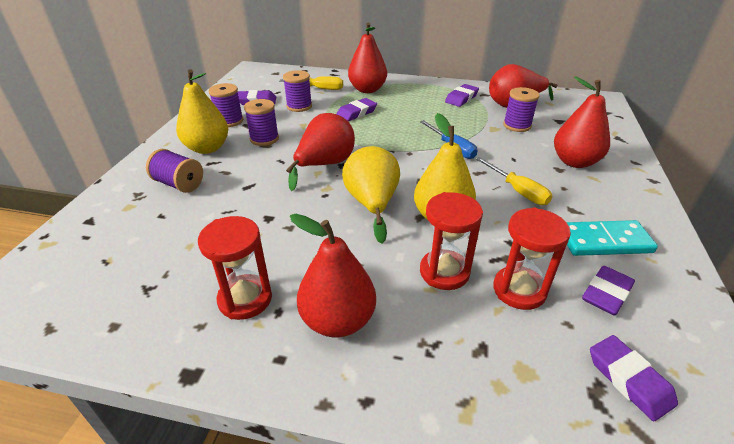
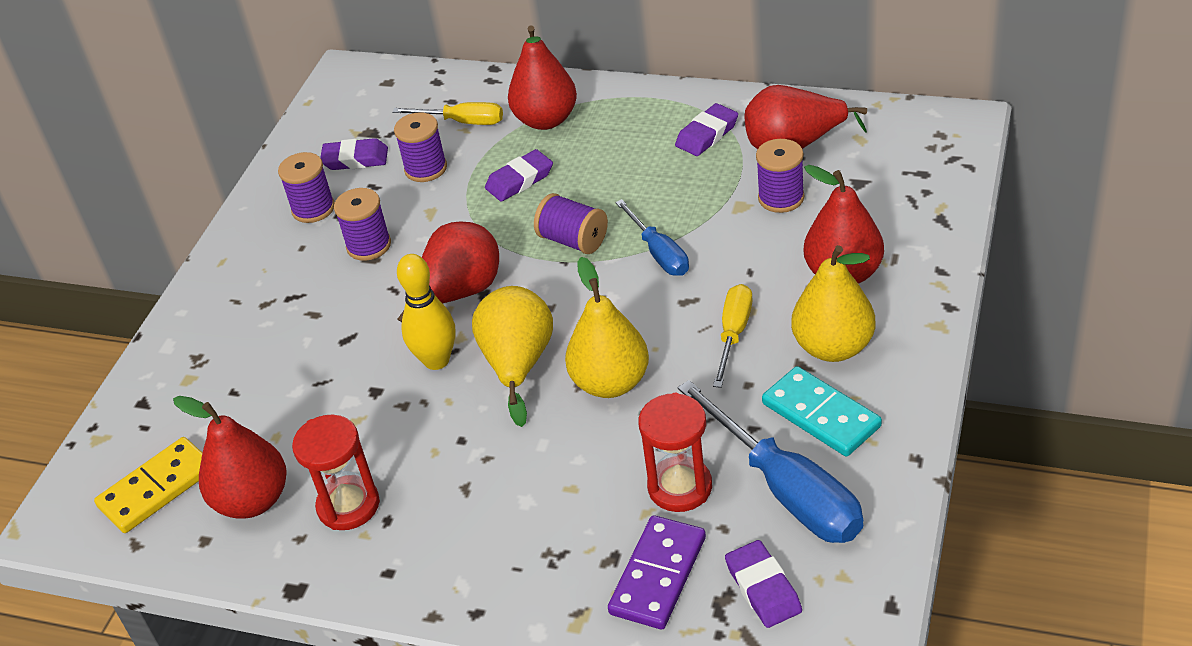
camera: 10 degrees right, 5 degrees up
(83, 282) = (157, 488): none -> yellow domino
(179, 184) = (250, 338): purple spool -> purple spool (573, 240)
(207, 148) = (283, 269): yellow pear -> yellow pear (833, 347)
(313, 200) = (436, 360): none -> yellow bowling pin
(338, 320) = (455, 529): red pear -> red pear (253, 500)
(444, 272) = (593, 465): red hourglass -> none
(518, 191) = (733, 334): yellow screwdriver -> yellow screwdriver turned 135 degrees counterclockwise
(528, 366) = (658, 575): none -> purple domino
(604, 241) = (820, 415): turquoise domino -> turquoise domino turned 45 degrees clockwise
(606, 294) = (786, 490): purple eraser -> blue screwdriver

